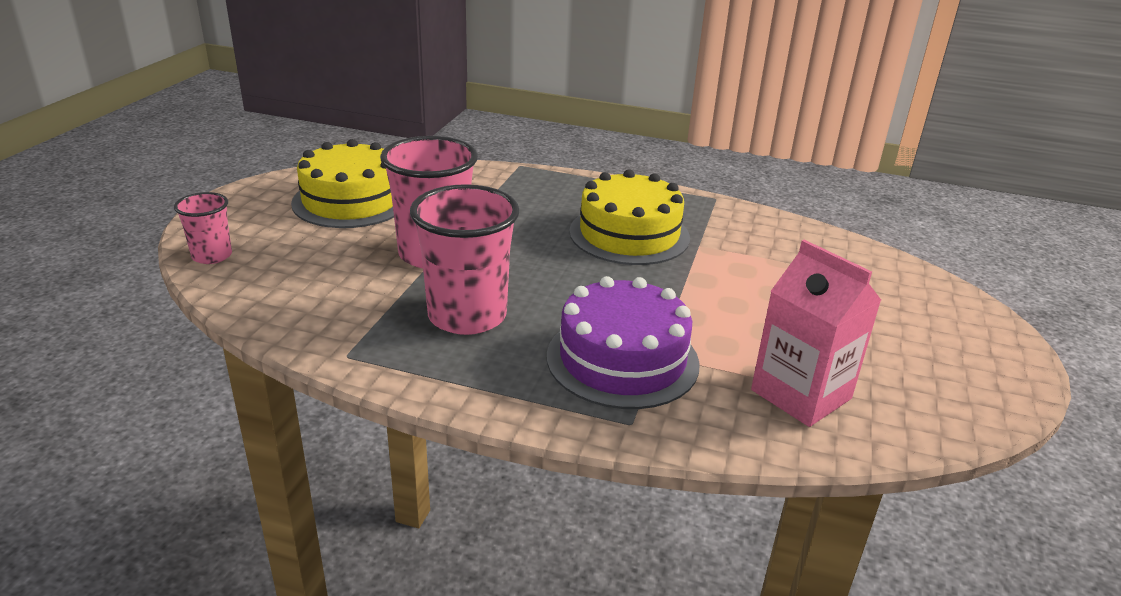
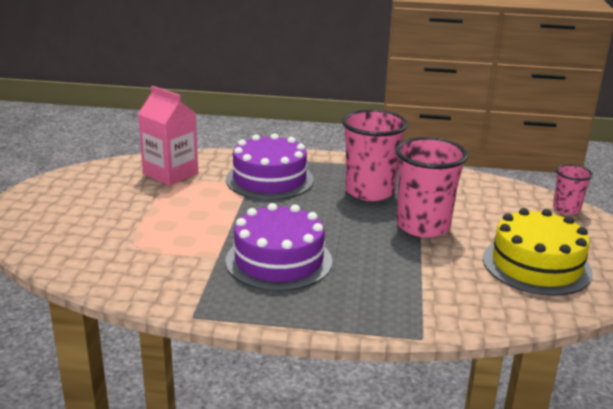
camera: 170 degrees right, 5 degrees down
(629, 234) = (279, 260): yellow cake -> purple cake

